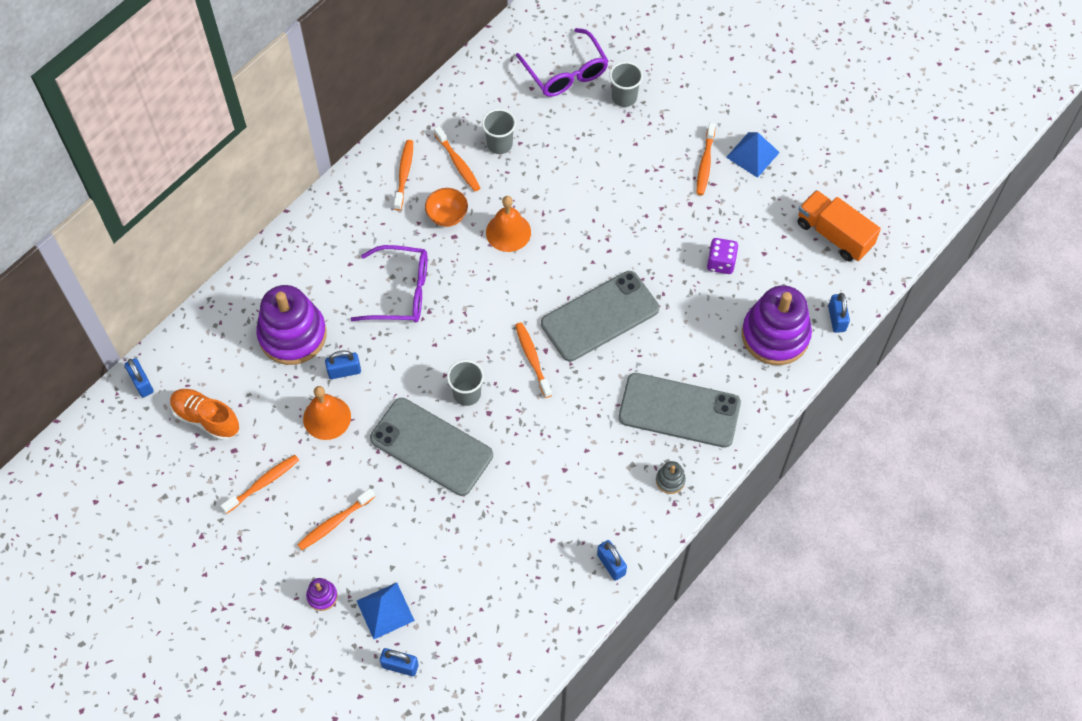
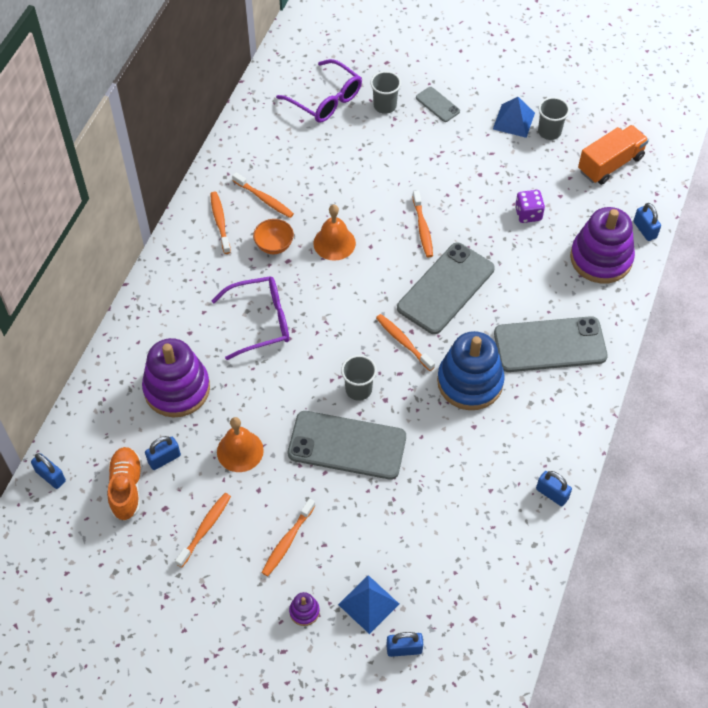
camera: 20 degrees left, 5 degrees down
(206, 418) = (126, 488): orange shoe -> orange shoe turned 75 degrees clockwise
(344, 371) = (238, 405): blue padlock -> blue padlock (164, 459)
(499, 144) = (294, 173): grey cup -> grey cup (549, 132)
(580, 422) = (470, 382): none -> blue stacking toy
(670, 480) = (569, 405): grey stacking toy -> none
(680, 112) = (437, 104): none -> grey phone
(705, 164) = (477, 139): orange toothbrush -> orange toothbrush (422, 228)
(834, 235) = (610, 164): orange truck -> orange truck turned 120 degrees clockwise

